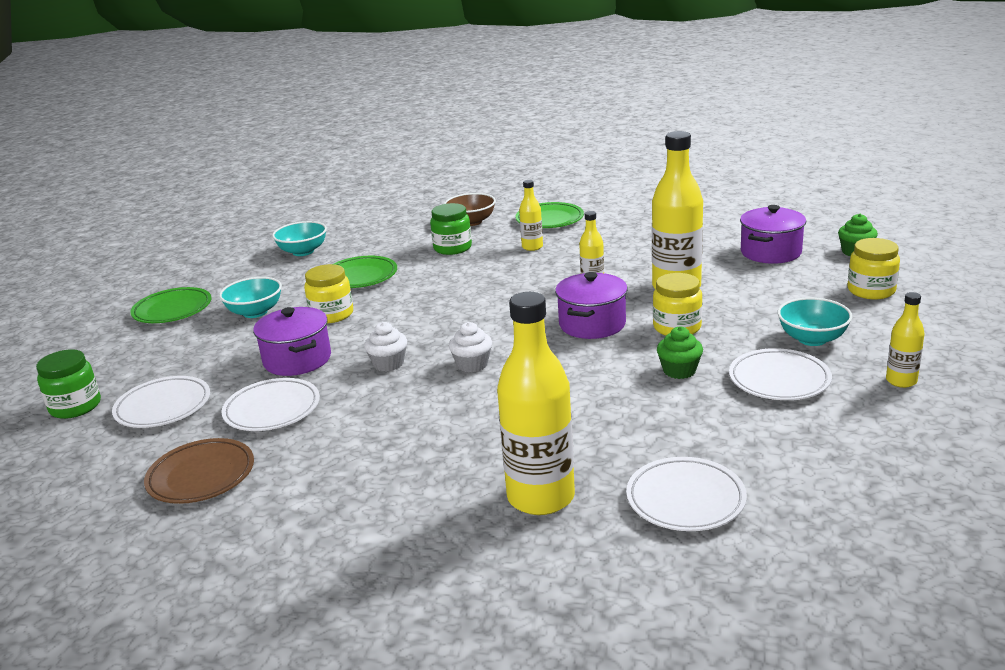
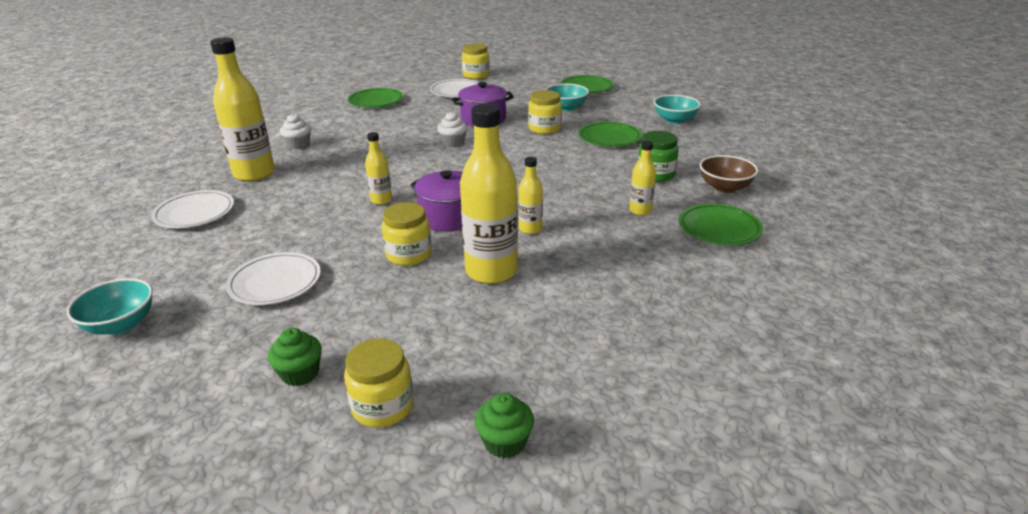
camera: 100 degrees right, 5 degrees up
(75, 406) = (476, 75): green jar -> yellow jar
(201, 476) = (376, 101): brown plate -> green plate
(272, 409) = (426, 114): white plate -> none
(472, 364) = (426, 167): white cupcake -> white cupcake (298, 145)
(679, 370) = (337, 241): green cupcake -> green cupcake (300, 373)
(770, 252) = (545, 361): purple pot -> none
(812, 339) = (319, 322): turquoise bowl -> turquoise bowl (120, 325)
(901, 381) = (200, 349): yellow bottle -> yellow bottle (381, 200)

